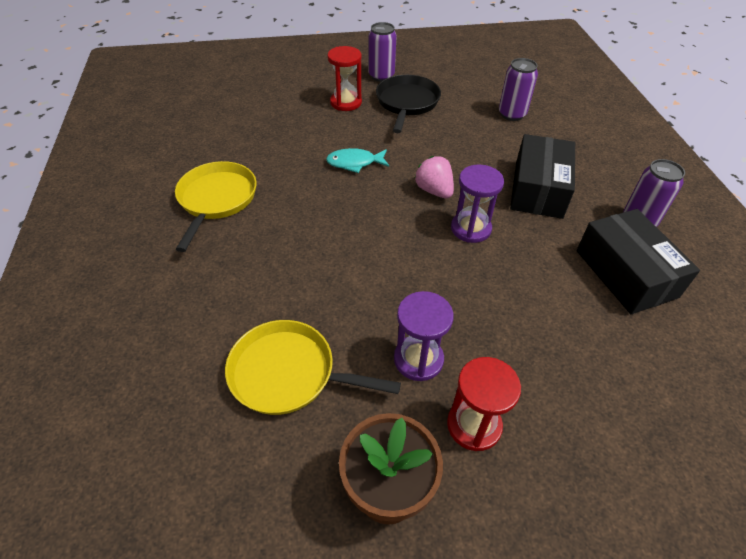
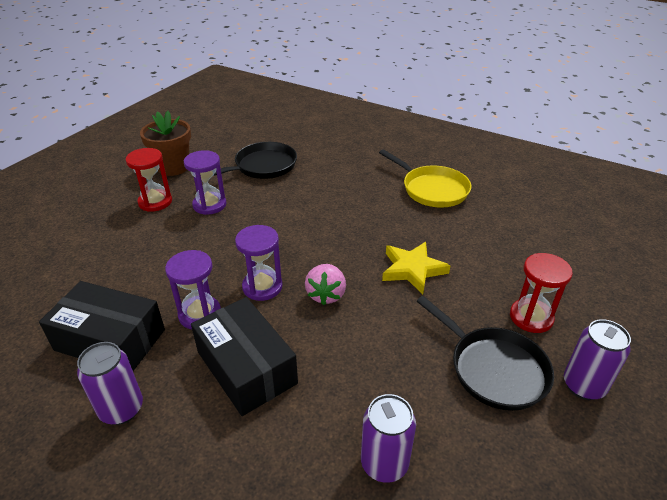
camera: 130 degrees right, 10 degrees down
(289, 373) = (262, 166): yellow pan -> black pan
(354, 163) = (412, 269): turquoise fish -> yellow star
(434, 191) = (326, 294): pink strawberry -> pink strawberry turned 90 degrees clockwise
(539, 243) = (200, 314): none -> purple hourglass

